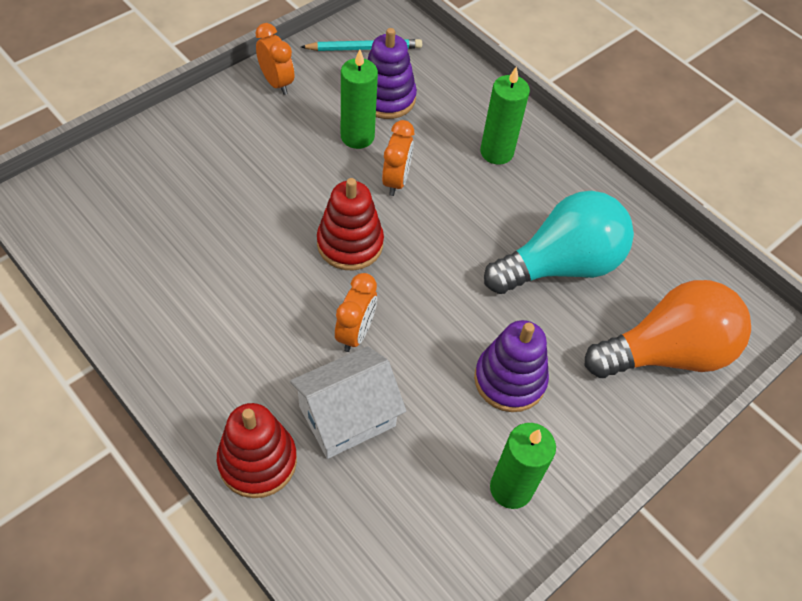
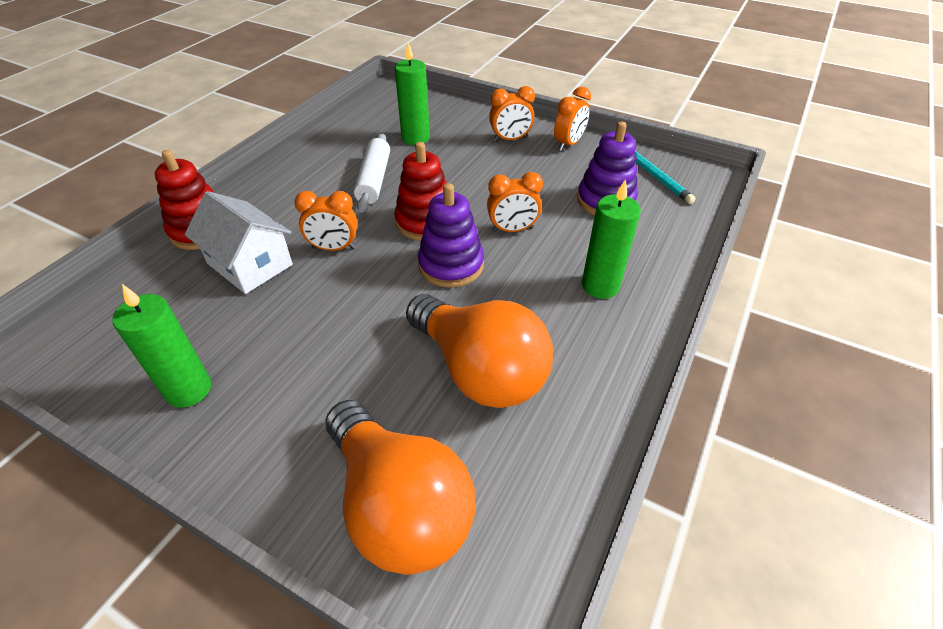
camera: 75 degrees right, 10 degrees down
(238, 124) = (510, 139): none -> orange clock
(247, 268) = (374, 180): none -> white rolling pin
(357, 136) = (546, 196): green candle -> green candle (415, 138)
(509, 380) = (315, 360): purple stacking toy -> purple stacking toy (451, 265)
(560, 265) = (480, 370): turquoise light bulb -> orange light bulb

